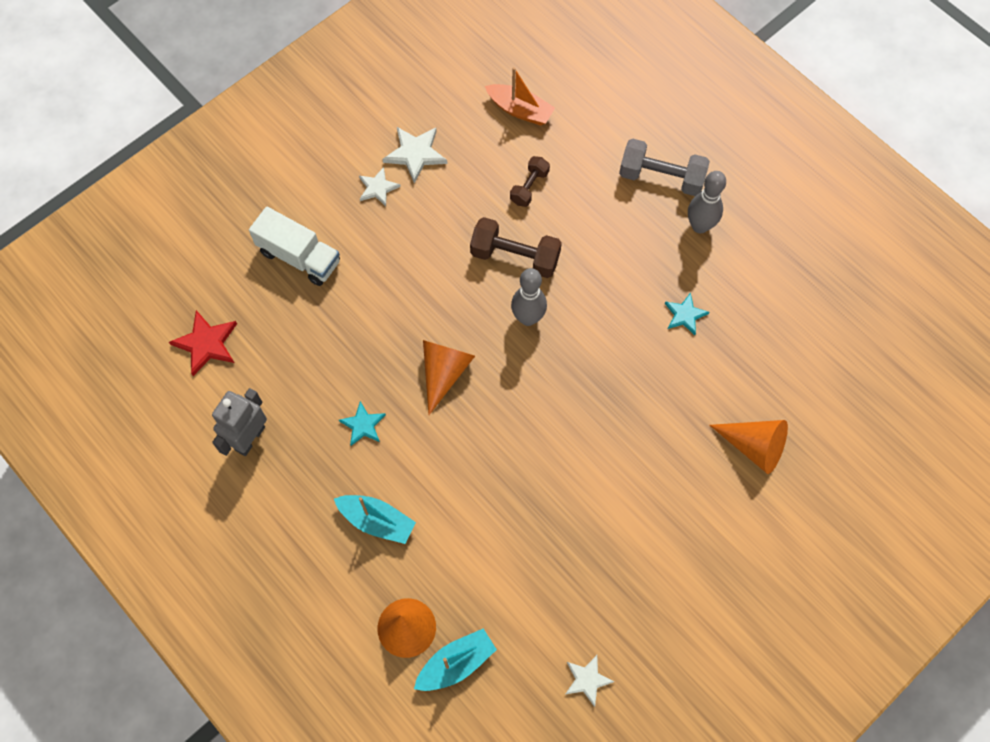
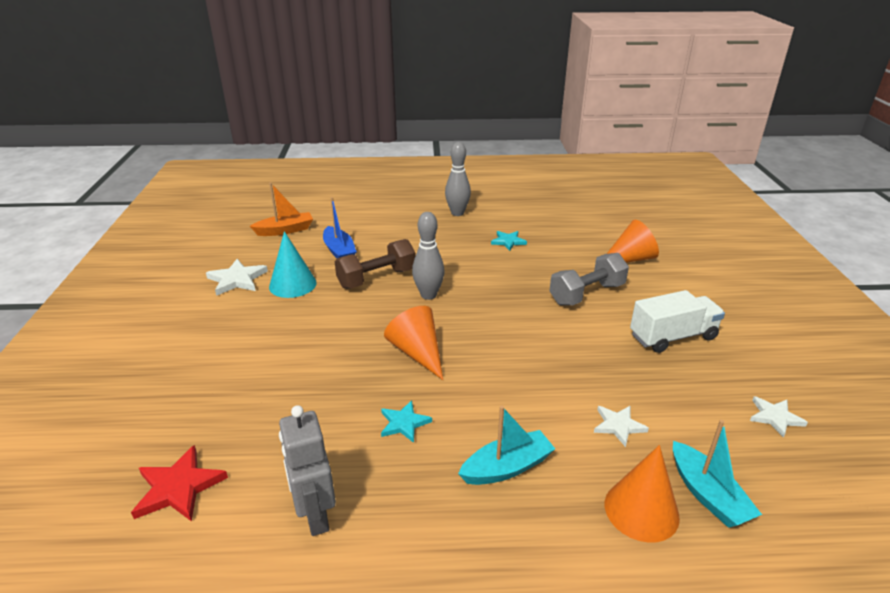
camera: 50 degrees left, 35 degrees down
(299, 257) = (207, 375): white truck -> white truck (672, 337)
(378, 188) = (229, 307): white star -> white star (618, 426)
(447, 201) = (292, 284): none -> turquoise cone
(456, 663) = (707, 494): turquoise boat -> turquoise boat turned 150 degrees clockwise
(529, 187) = (339, 251): brown dumbbell -> blue boat
(661, 177) = (408, 210): grey dumbbell -> grey dumbbell (587, 294)

